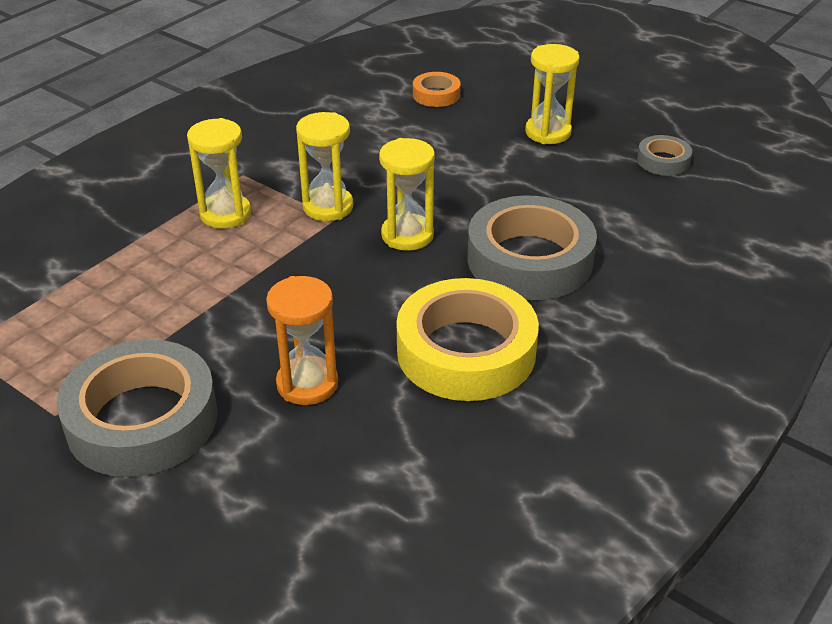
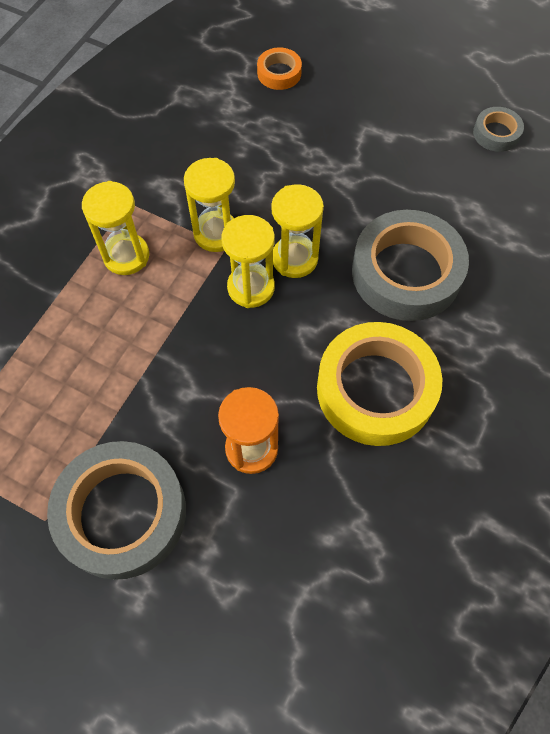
camera: 10 degrees left, 25 degrees up
(548, 132) = (389, 110): yellow hourglass -> yellow hourglass (251, 287)

